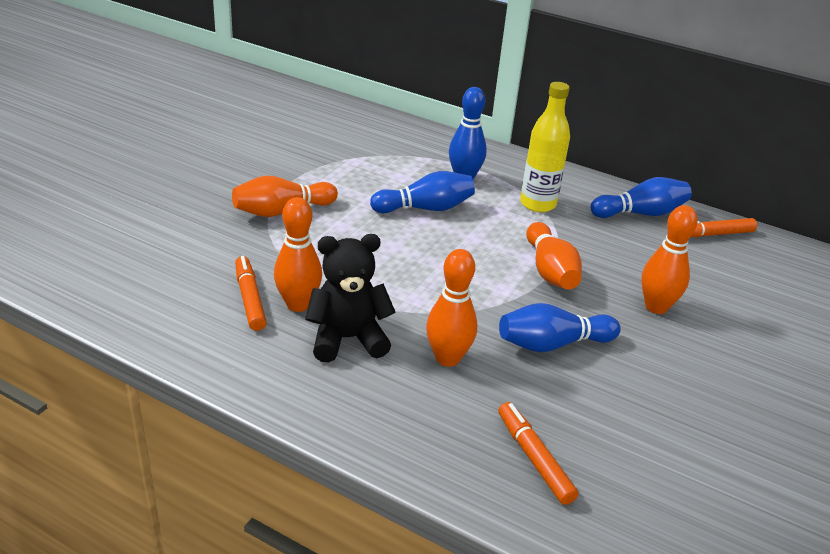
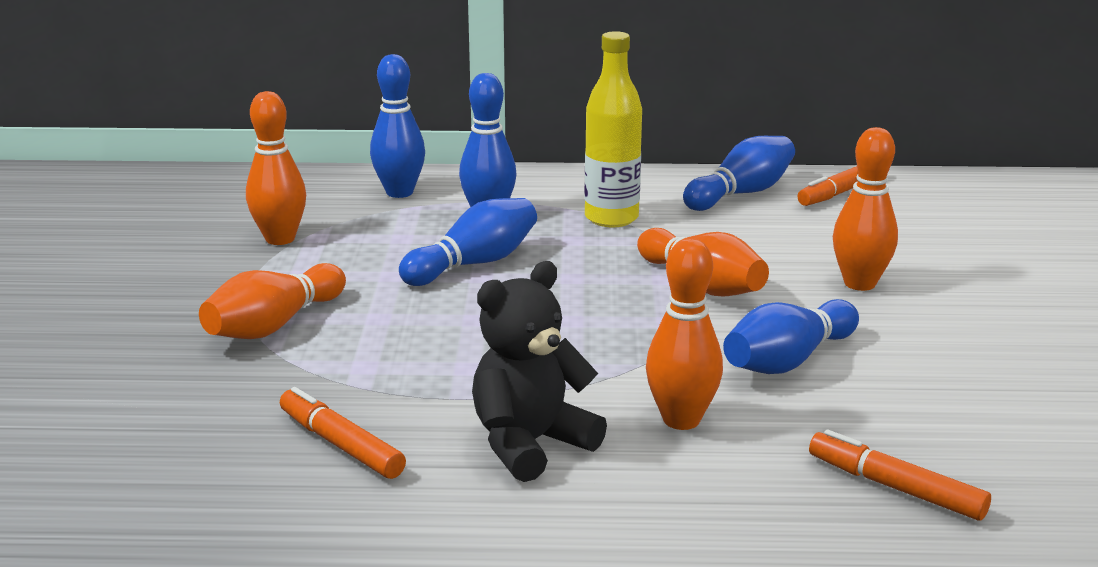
camera: 25 degrees left, 10 degrees down
(298, 304) = (418, 428): orange bowling pin -> orange bowling pin (280, 239)
(427, 145) = (399, 192): none -> blue bowling pin

